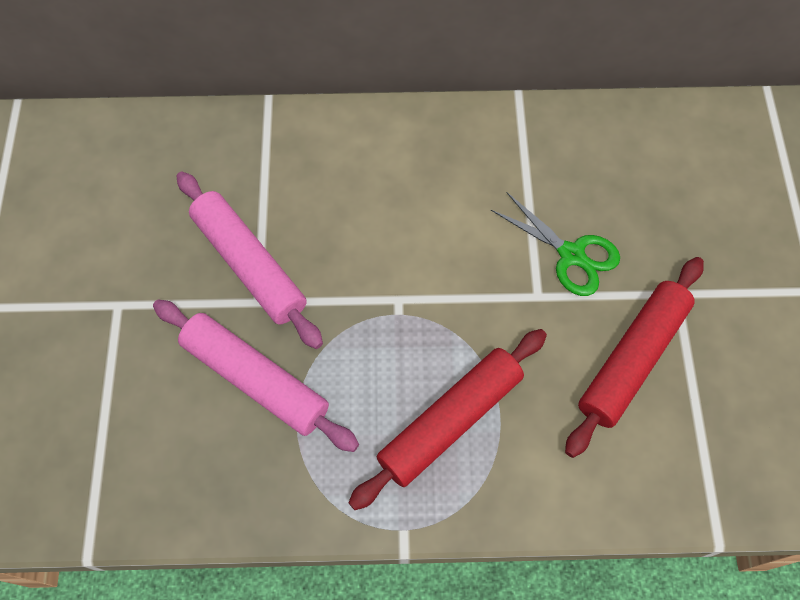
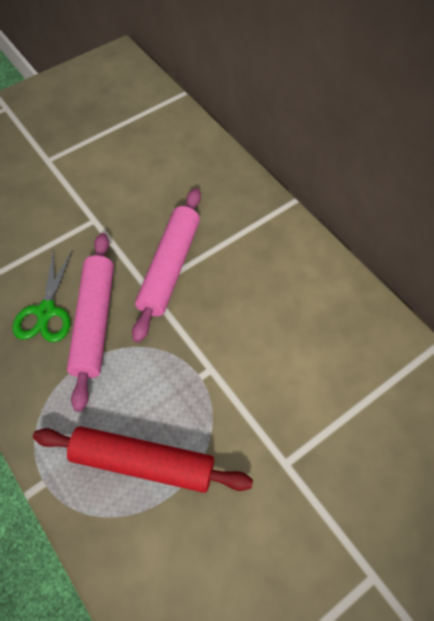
camera: 55 degrees right, 5 degrees down
(571, 254) = (339, 467): green scissors -> green scissors (46, 311)
(632, 359) = (287, 573): red rolling pin -> none

